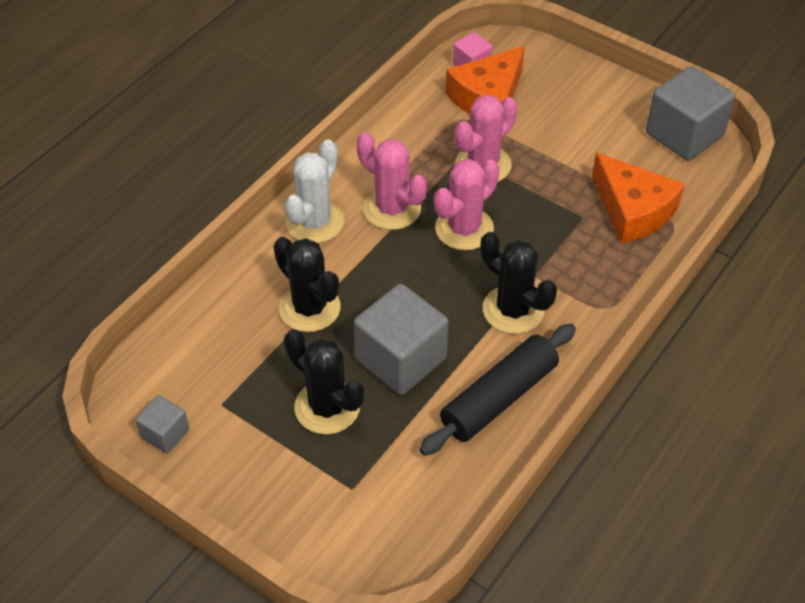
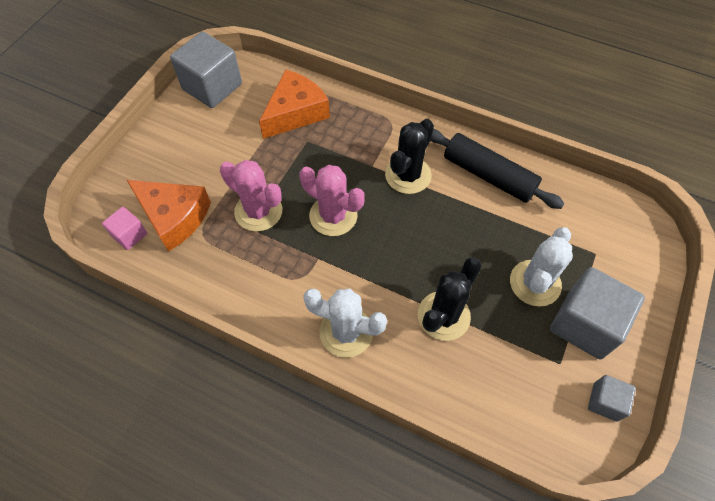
camera: 100 degrees left, 10 degrees up
(327, 407) = (535, 283): black cactus -> white cactus
(392, 209) = (320, 272): pink cactus -> none
(401, 359) = (474, 240): grey cube -> grey cube (585, 324)

